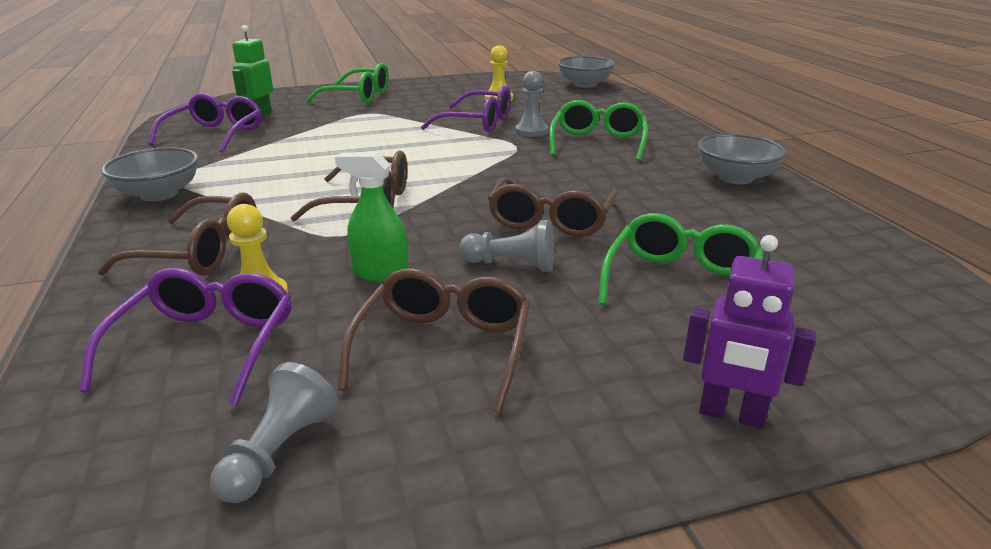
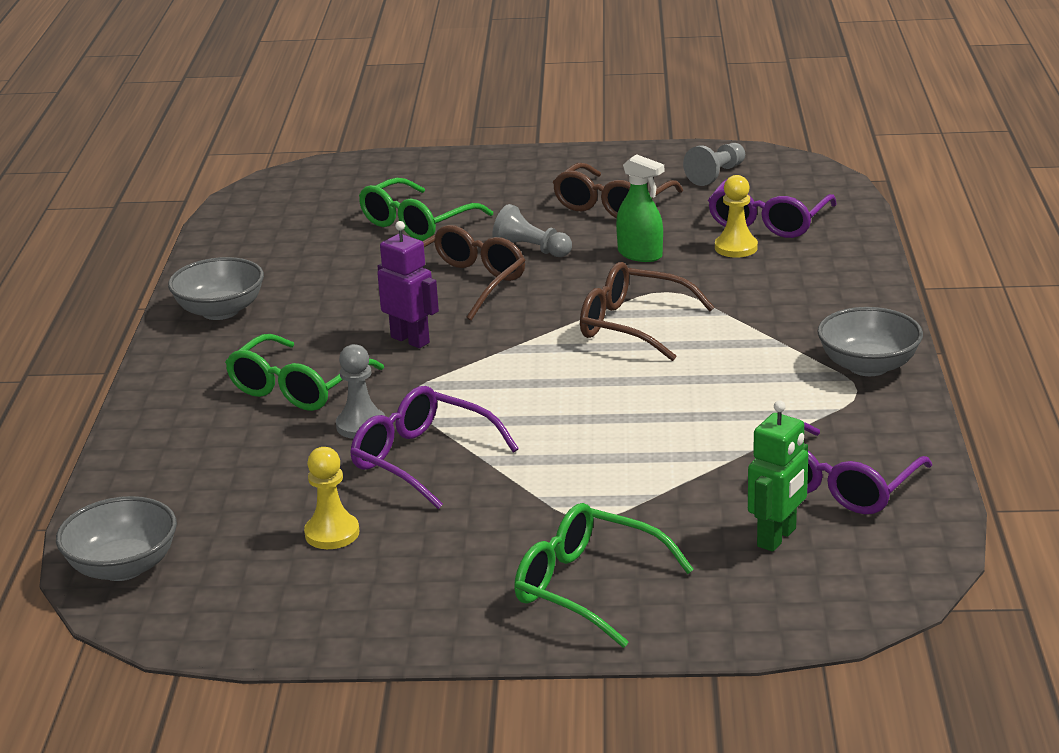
camera: 160 degrees left, 0 degrees up
(201, 253) = (794, 288): brown glasses -> none
(731, 415) = (475, 164): purple robot -> purple robot (410, 340)

